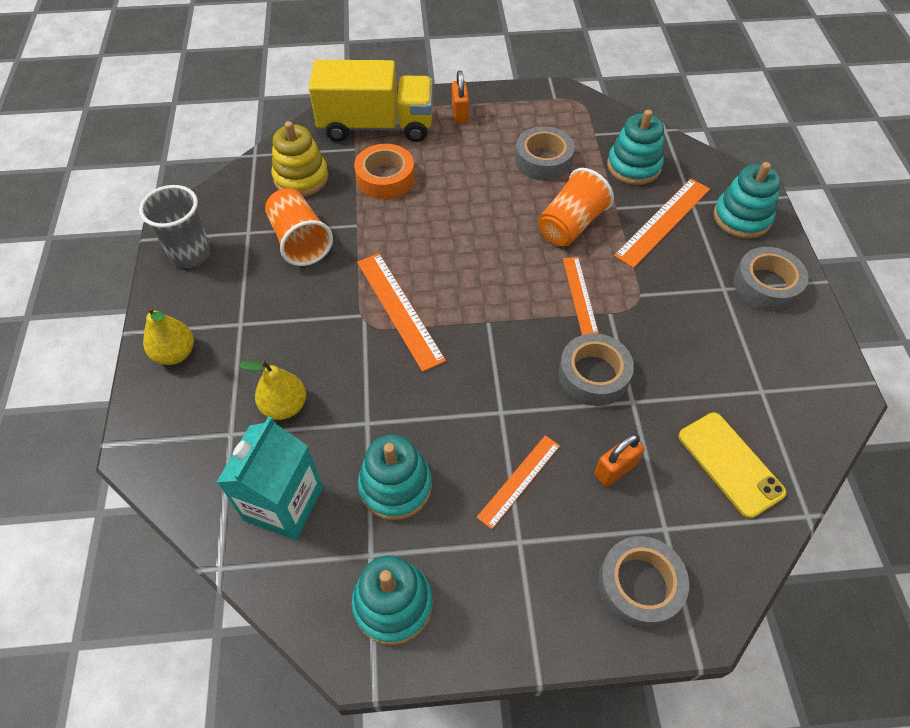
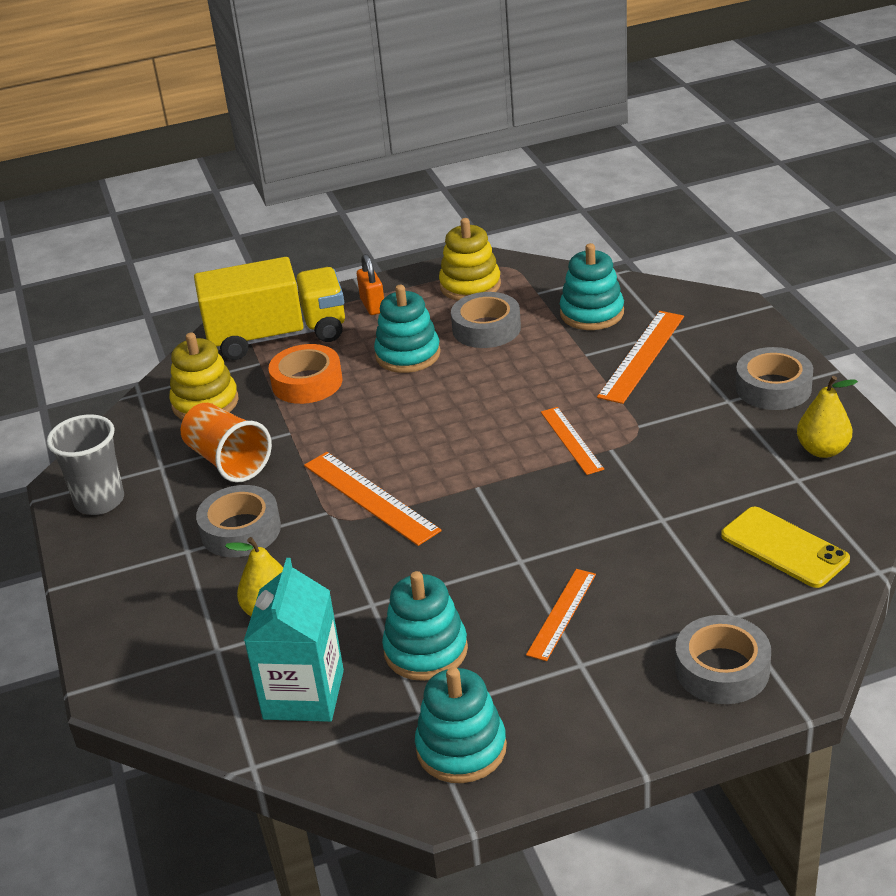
camera: 10 degrees left, 20 degrees down
(175, 353) = (120, 594): yellow pear -> yellow pear (822, 450)
(543, 113) = (470, 285): none -> yellow stacking toy
(570, 225) = (539, 380): orange cup -> none
(593, 375) = (611, 506): grey tape -> grey tape (240, 530)
(615, 469) = (663, 580): orange padlock -> none
(741, 218) = (727, 334): turquoise stacking toy -> turquoise stacking toy (408, 355)

